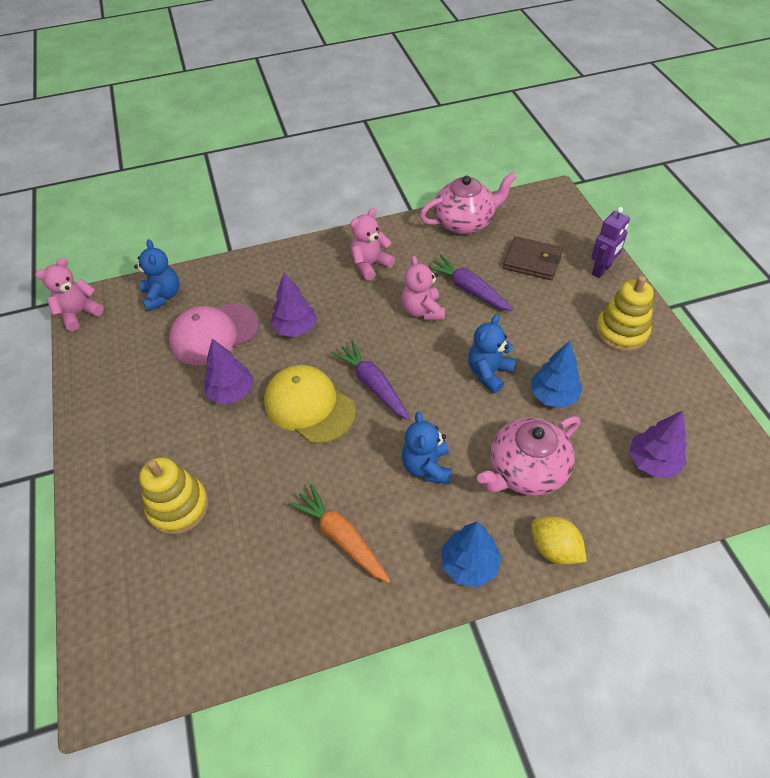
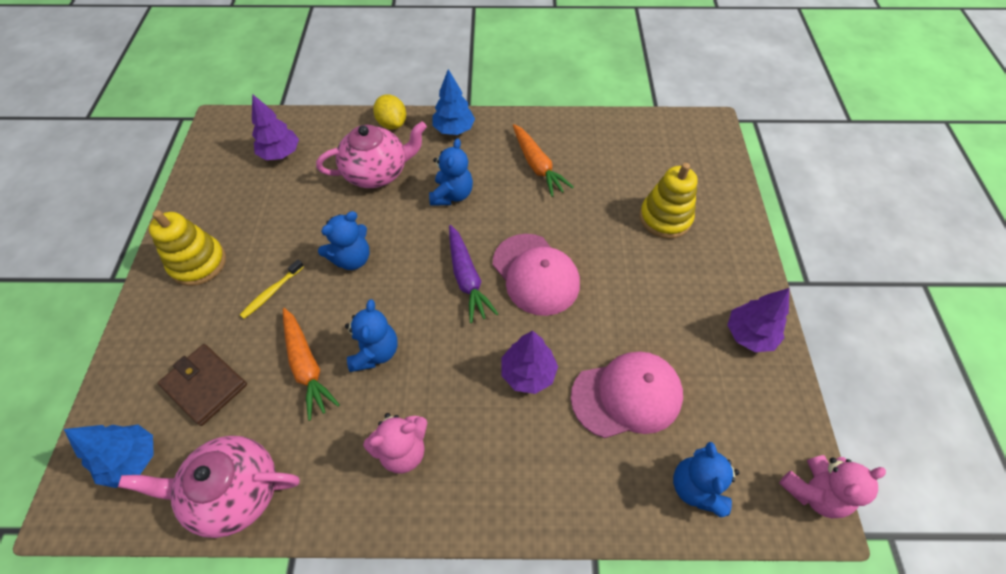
camera: 165 degrees left, 5 degrees up
(231, 392) = (611, 311): purple tree -> purple tree (749, 335)
(309, 406) = (535, 274): yellow cap -> pink cap
(422, 311) = (375, 352): pink teddy bear -> blue teddy bear
(468, 289) = (307, 366): purple carrot -> orange carrot
(537, 327) = (271, 292): none -> yellow toothbrush
(553, 395) = (311, 221): blue tree -> blue tree (132, 460)
(601, 270) = (143, 345): purple robot -> none

